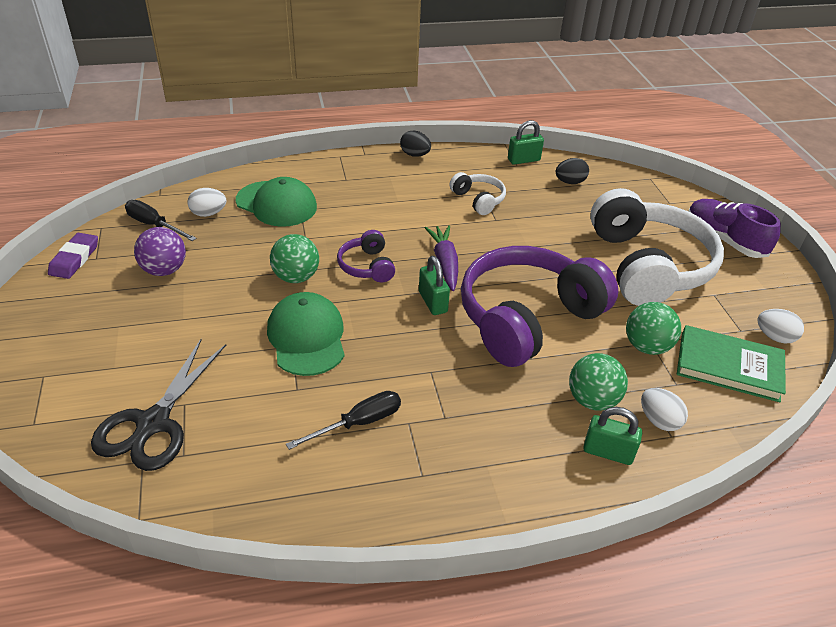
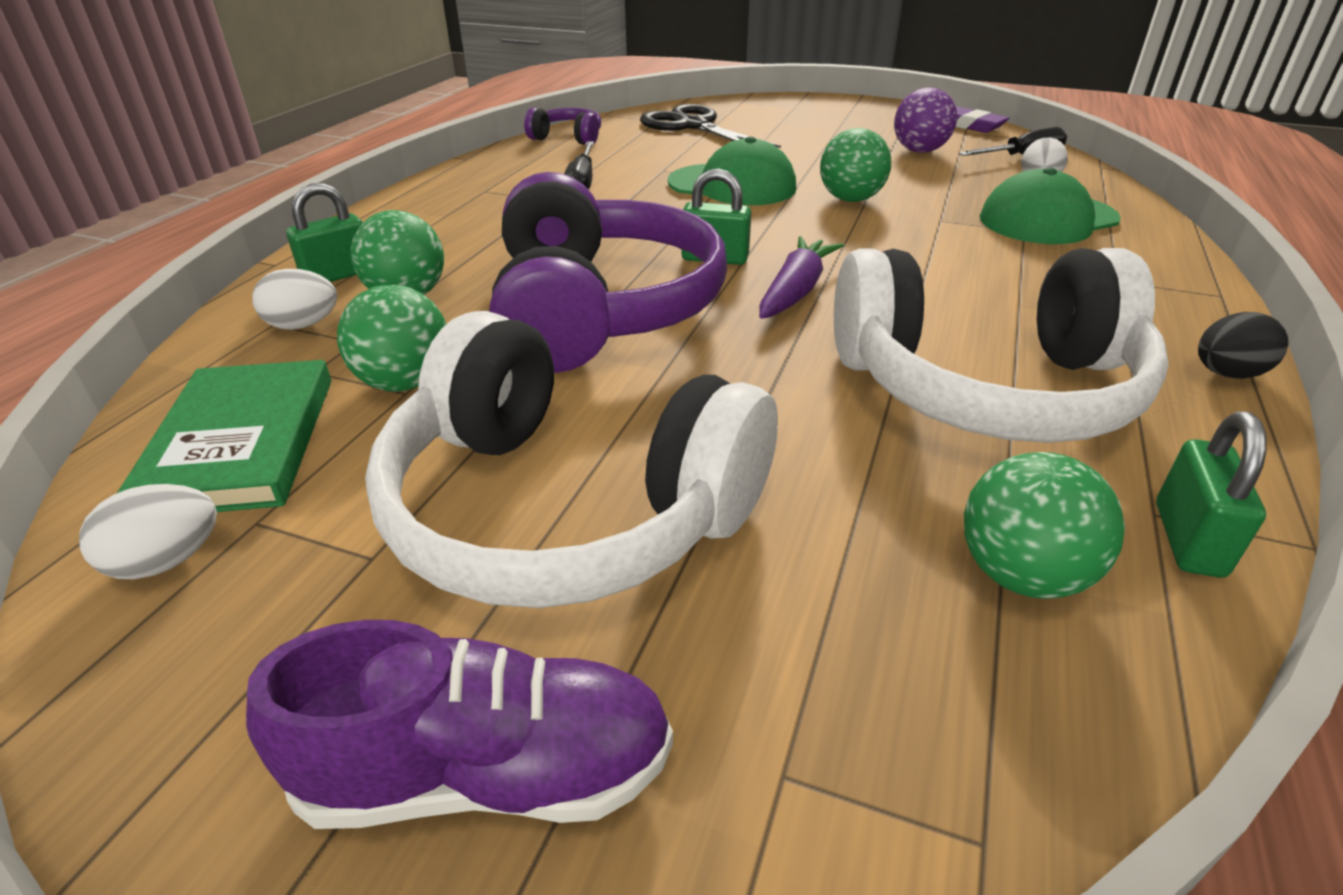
camera: 125 degrees right, 5 degrees down
(367, 266) = (838, 239): purple headphones -> purple headphones (567, 138)
(445, 263) = (796, 291): purple carrot -> purple carrot turned 90 degrees counterclockwise
(478, 200) = (984, 387): white headphones -> white headphones, size x2.24
(570, 182) = (1021, 575): black egg -> green ball
(729, 366) = (242, 443): green book -> green book turned 60 degrees counterclockwise

